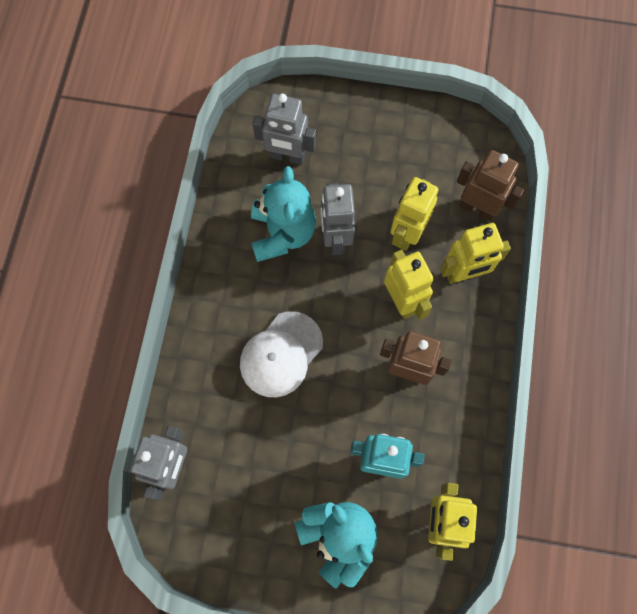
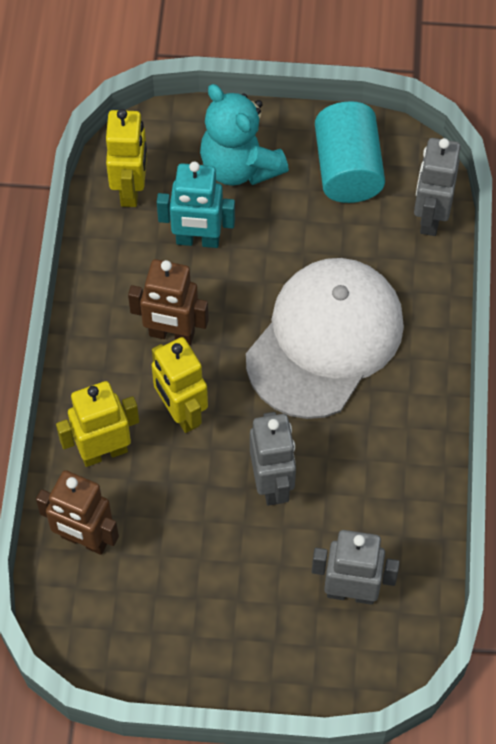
camera: 175 degrees right, 10 degrees down
(238, 526) = (348, 169): none -> turquoise cylinder
(281, 354) = (325, 340): white cap -> white cap, size x1.61
(282, 233) = (343, 484): turquoise teddy bear -> none
(406, 234) = (179, 497): yellow robot -> none

